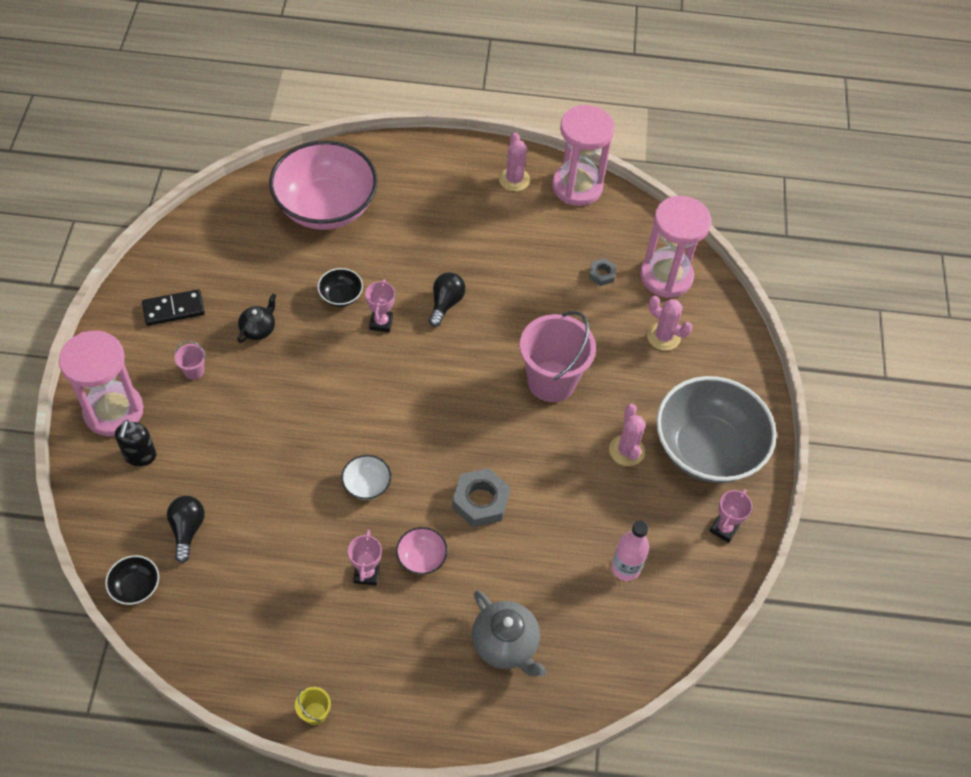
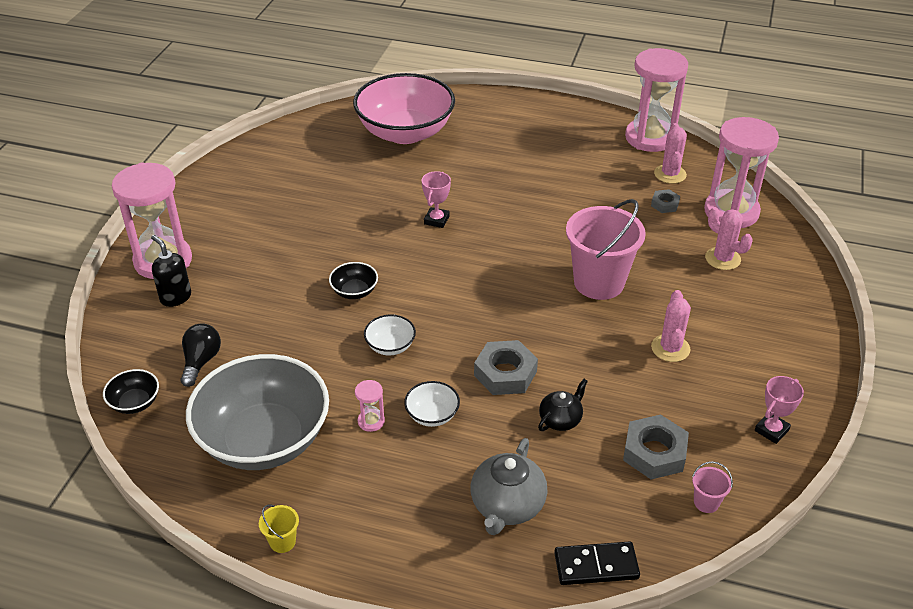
camera: 15 degrees right, 15 degrees down
(140, 456) = (175, 297): black soap dispenser -> black soap dispenser turned 120 degrees clockwise
(174, 309) = (243, 191): black domino -> black domino (596, 565)
(194, 371) = (247, 238): pink bucket -> pink bucket (706, 502)
(258, 329) = (318, 213): black teapot -> black teapot (561, 419)
(341, 296) = (403, 197): black bowl -> black bowl (354, 291)
(366, 573) = (371, 421): pink trophy -> pink hourglass
(421, 558) = (432, 415): pink bowl -> white bowl
(445, 304) = (503, 212): black light bulb -> none
(505, 644) = (507, 506): grey teapot -> grey teapot turned 45 degrees clockwise
(514, 179) = (589, 128): pink cactus -> pink cactus (670, 174)
(625, 568) = (654, 452): pink bottle -> grey nut
(707, 449) = (759, 357): grey bowl -> grey bowl (264, 439)

